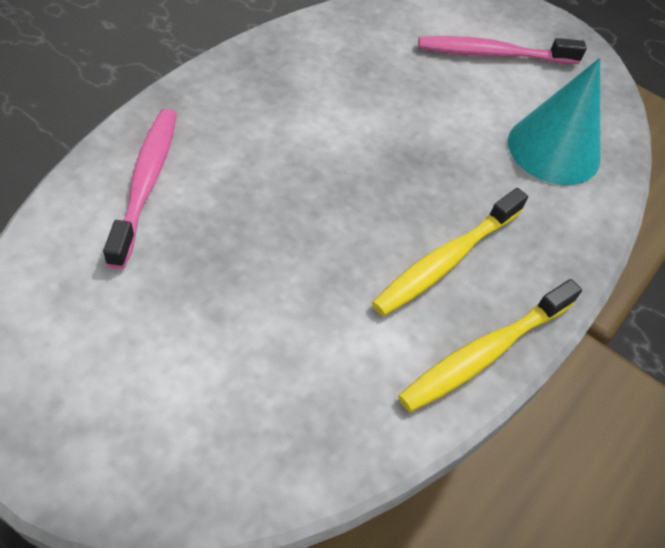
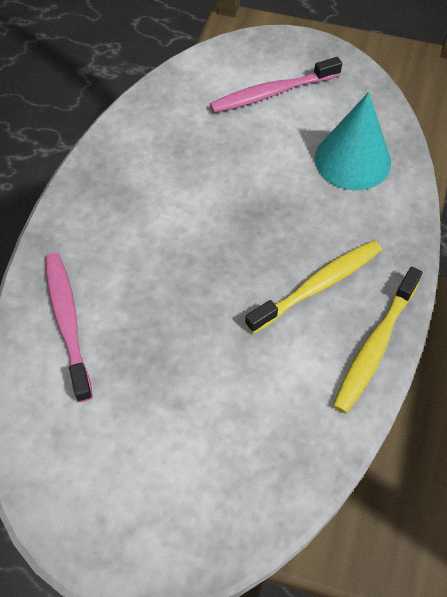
camera: 15 degrees left, 5 degrees up
(447, 259) = (317, 286): yellow toothbrush -> yellow toothbrush turned 150 degrees counterclockwise

